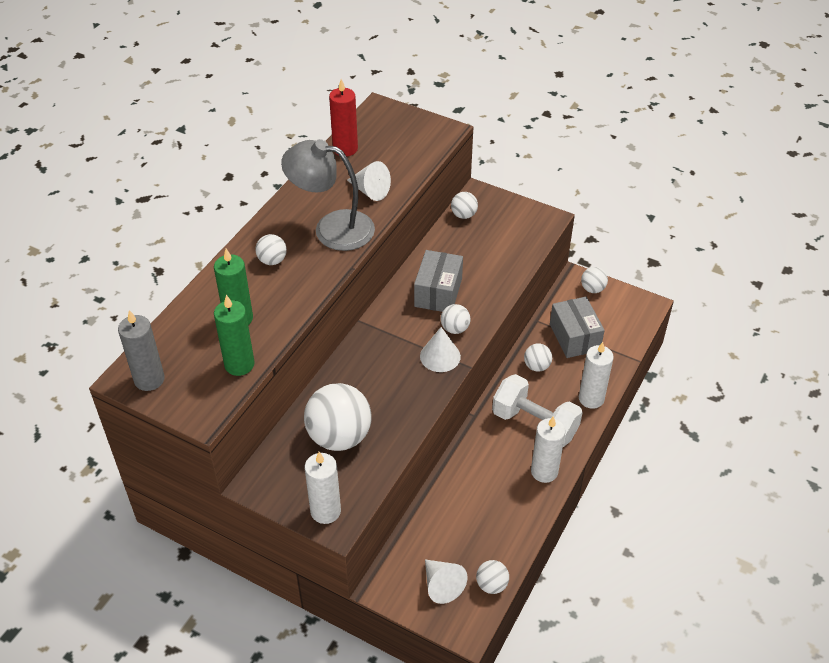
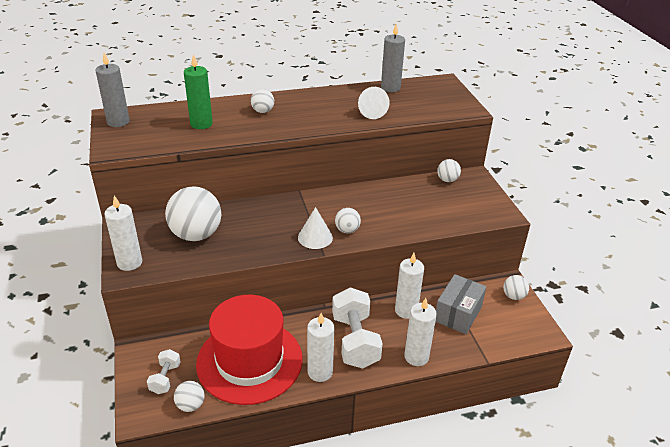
camera: 45 degrees right, 10 degrees down
(239, 364) = (165, 142): green candle -> none
(332, 228) = (319, 116): grey lamp -> none
(345, 149) = (390, 88): red candle -> grey candle
(438, 292) = (367, 206): grey box -> none
(441, 585) = (165, 378): white cone -> white dumbbell
(483, 511) = (249, 361): none -> red hat
(536, 366) = (406, 310): white ball -> white candle

